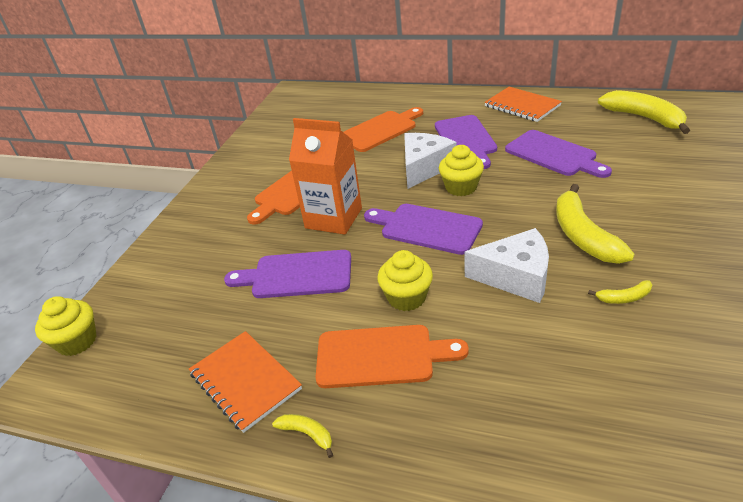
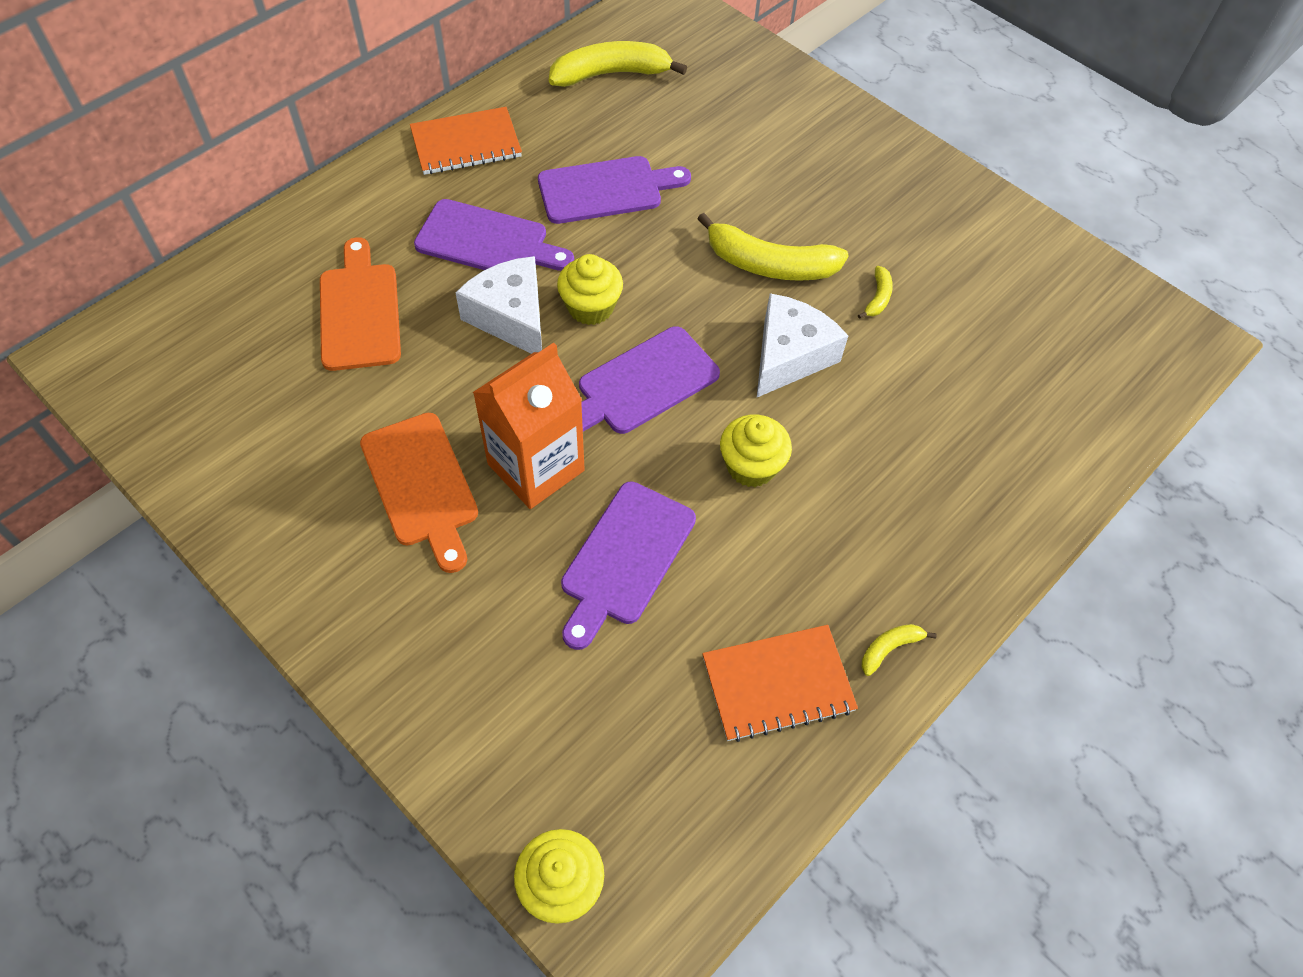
camera: 70 degrees left, 20 degrees up
(381, 356) = (825, 534): orange cutting board -> none

